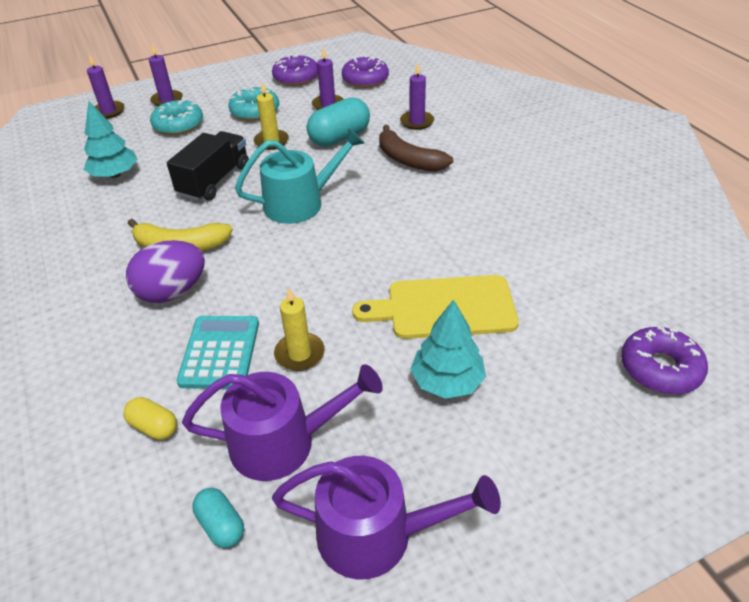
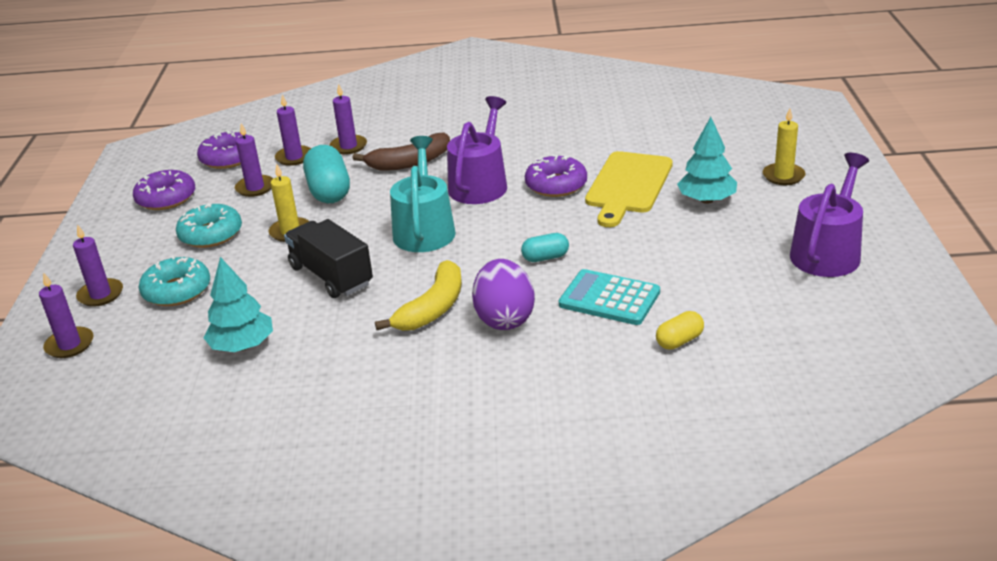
camera: 65 degrees left, 10 degrees down
(221, 525) = (795, 315): turquoise capsule -> turquoise capsule (545, 257)
(283, 442) = (729, 279): purple watering can -> purple watering can (480, 184)
(299, 354) = (637, 258): yellow candle -> yellow candle (783, 176)
(383, 104) = (294, 157): none -> purple candle
(660, 368) = (740, 123): purple donut -> purple donut (556, 185)

